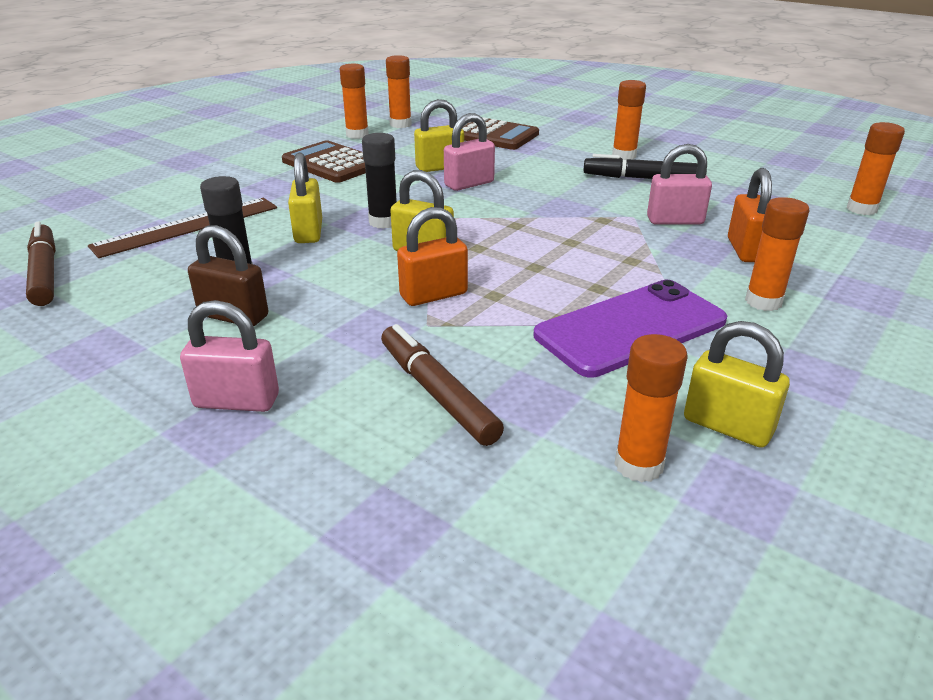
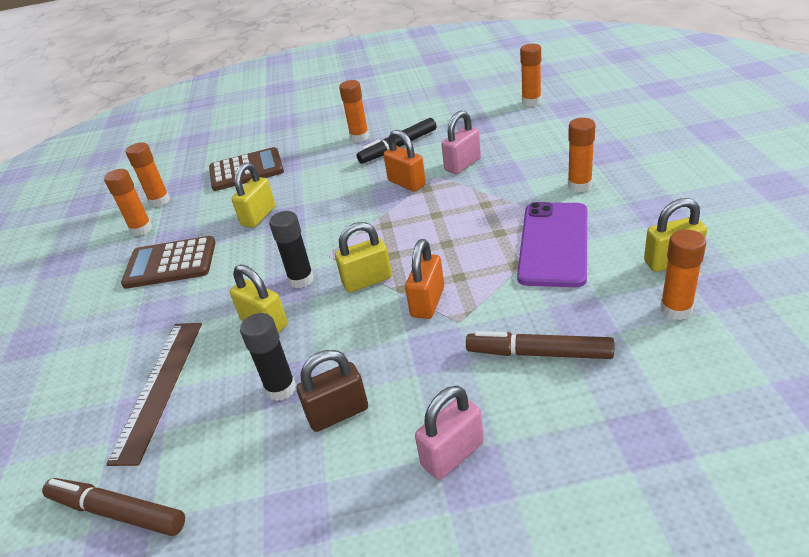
camera: 40 degrees left, 5 degrees up
(469, 184) = (303, 216): pink padlock -> none
(746, 250) = (524, 161): orange padlock -> orange padlock (407, 183)

